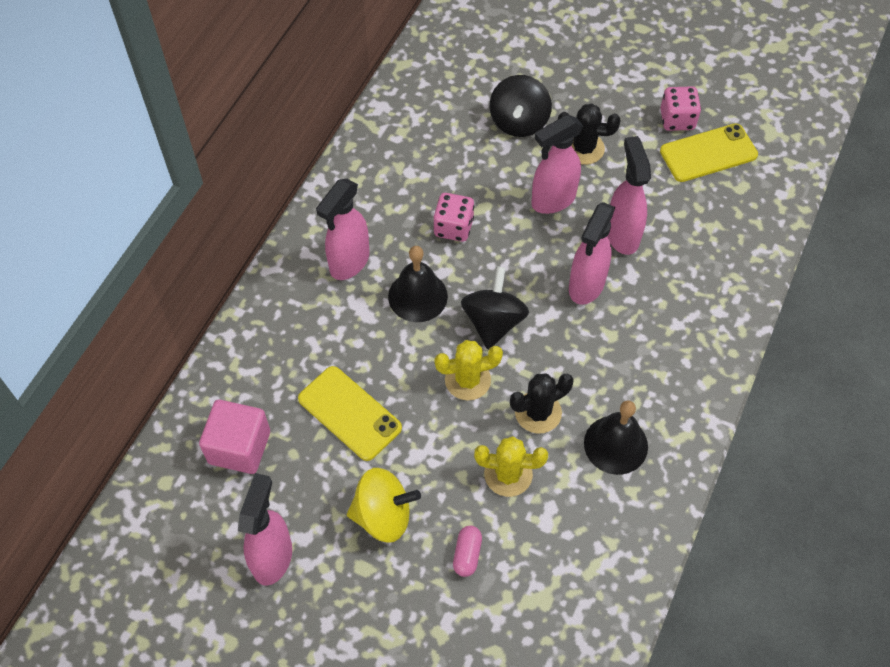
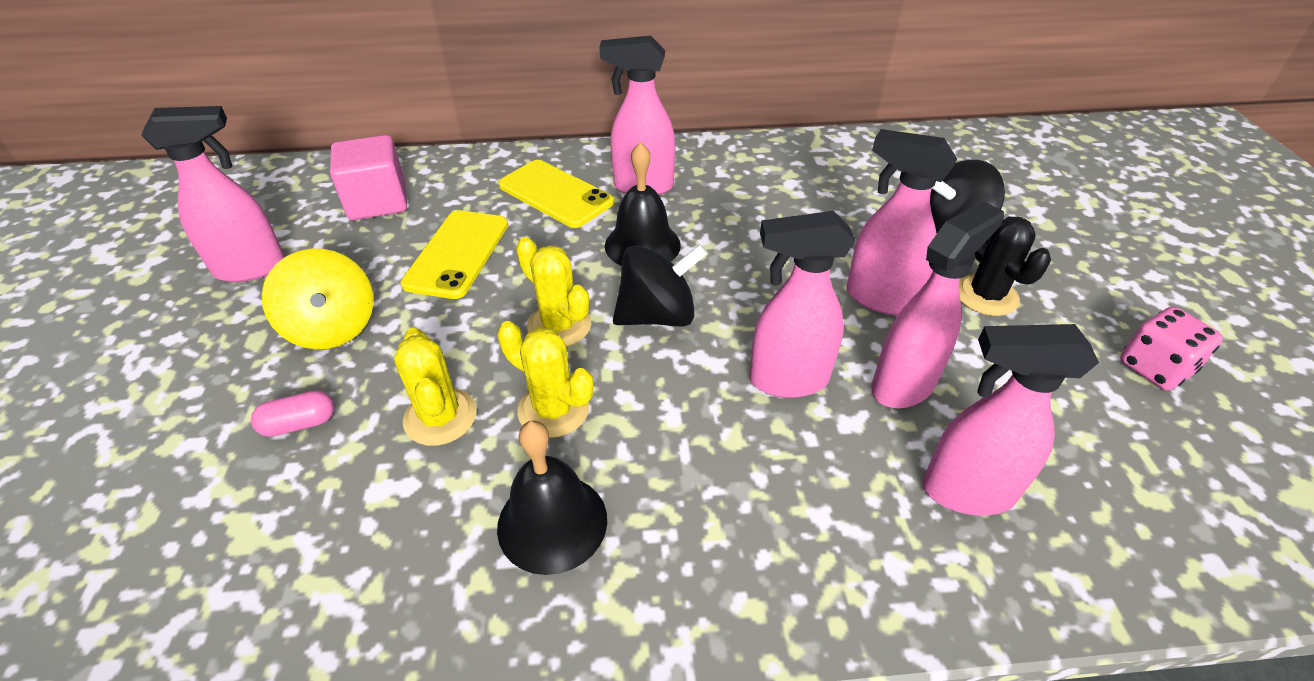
camera: 60 degrees right, 15 degrees down
(453, 227) = (756, 236): pink dice -> none
(538, 412) = (553, 409): black cactus -> yellow cactus
(698, 256) = (966, 492): none -> pink spray bottle
(708, 153) = (1152, 427): yellow phone -> yellow phone (555, 194)

